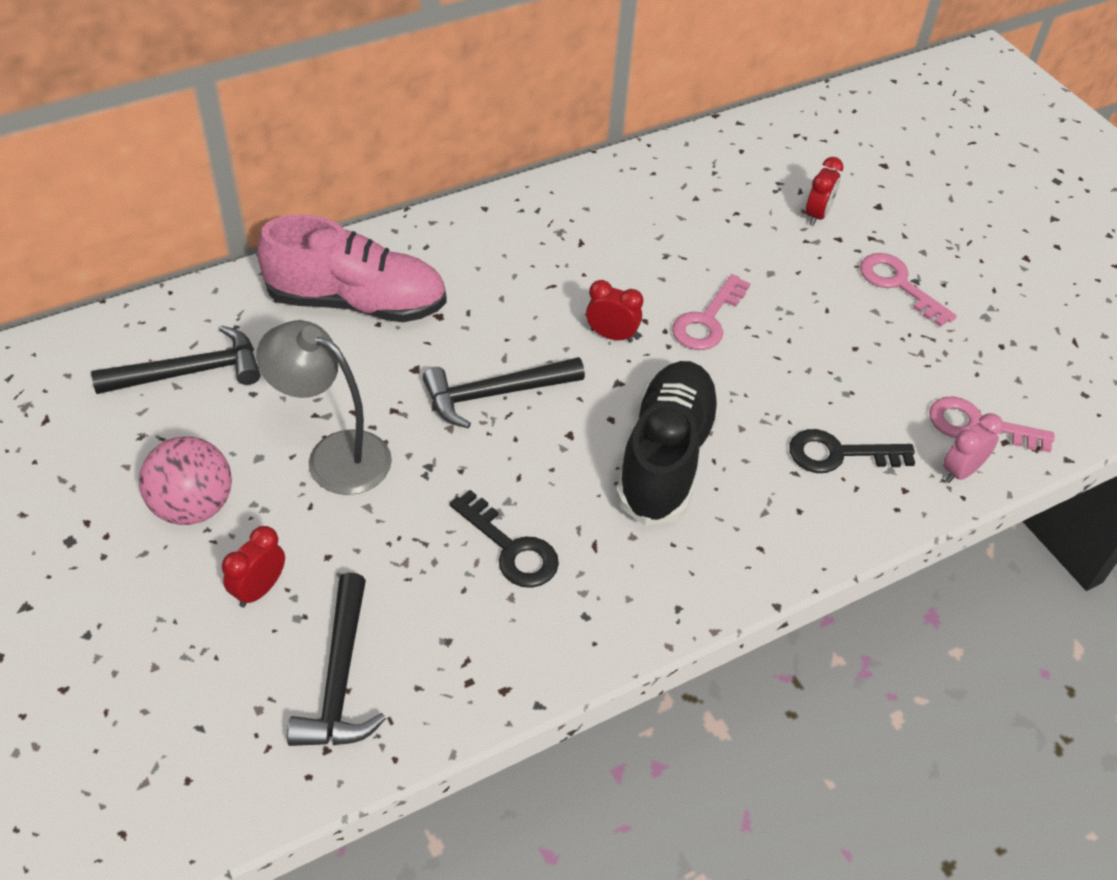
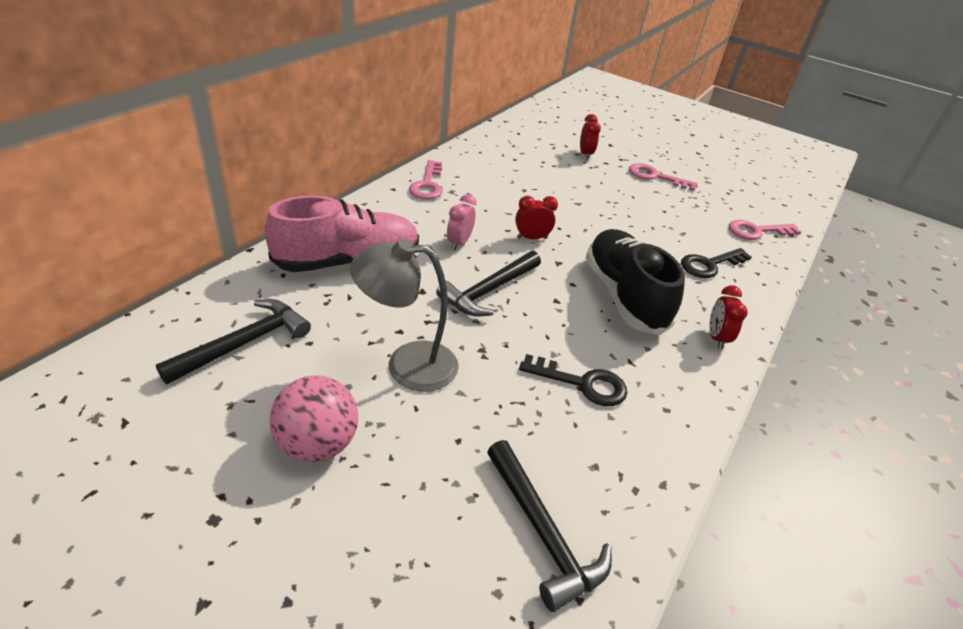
camera: 30 degrees left, 10 degrees down
(259, 589) = (423, 489): red clock -> red clock (716, 338)
(707, 320) = (577, 216): pink key -> pink key (427, 184)
(960, 471) = (772, 255): pink clock -> pink clock (459, 243)

